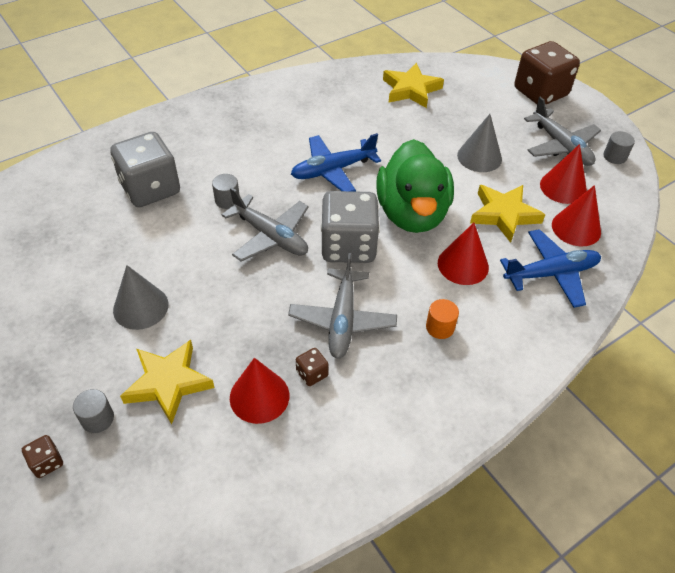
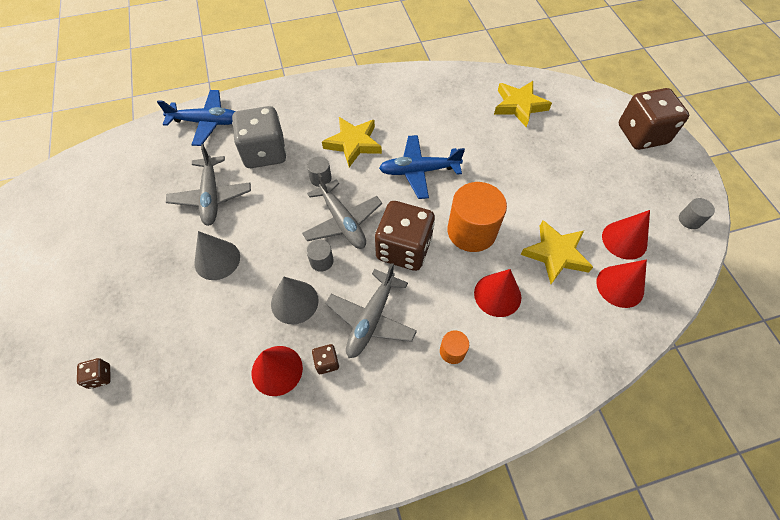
camera: 20 degrees right, 10 degrees up
(97, 419) = (149, 350): grey cylinder -> grey cylinder (321, 261)
(168, 383) = (212, 335): yellow star -> yellow star (353, 143)
(348, 246) = (404, 249): grey dice -> brown dice
(412, 213) = (471, 231): green duck -> orange cylinder
(479, 157) = (556, 189): grey cone -> grey cone (294, 302)
(551, 274) = (576, 327): blue plane -> blue plane (207, 122)
(561, 146) = (640, 196): grey plane -> grey plane (211, 196)

